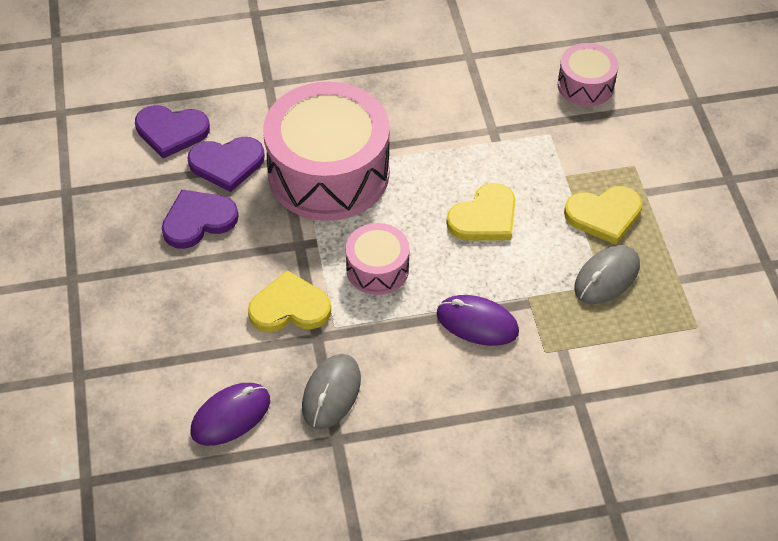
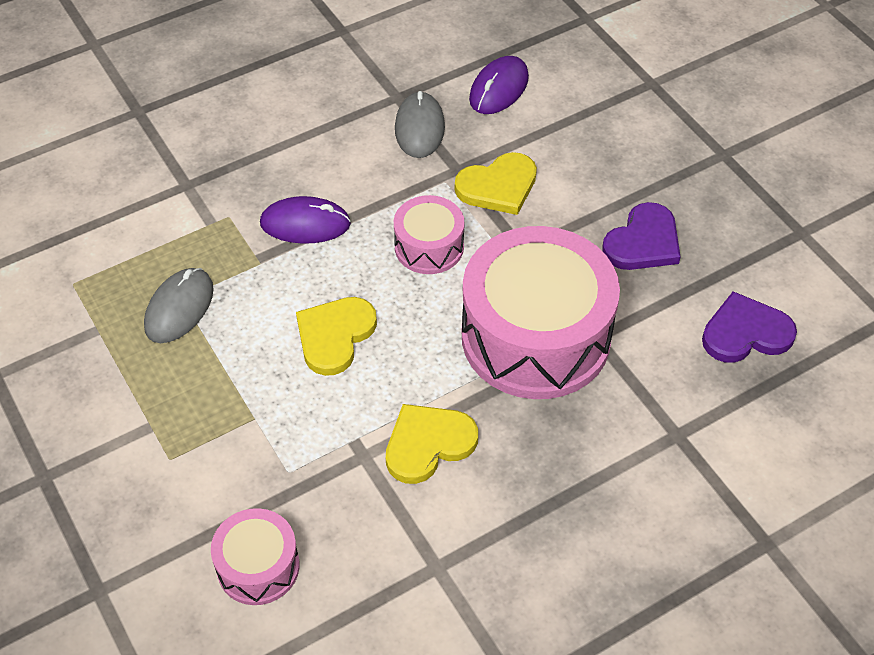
camera: 160 degrees right, 0 degrees up
(227, 164) = (656, 313): purple heart -> none
(604, 215) = (196, 379): yellow heart -> yellow heart (428, 444)

